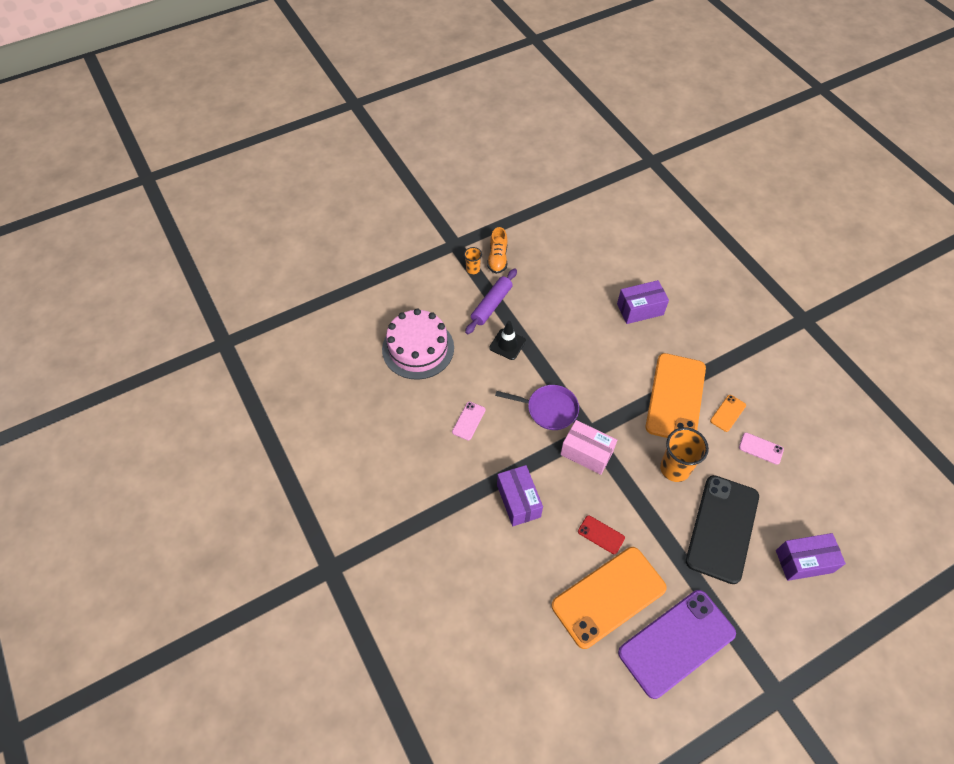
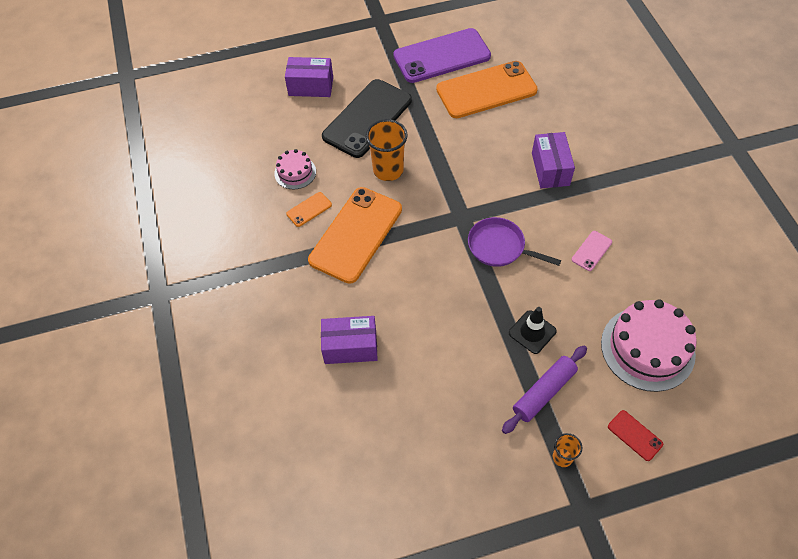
camera: 165 degrees left, 0 degrees up
(497, 259) = (523, 469): orange shoe -> none
(586, 453) = (471, 198): pink box -> none
(601, 534) = (479, 131): red phone -> red phone (635, 435)
(761, 448) = (295, 172): pink phone -> pink cake

